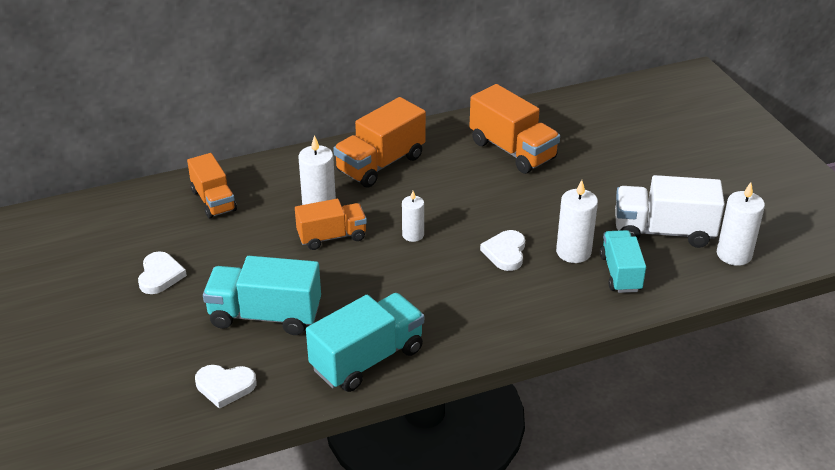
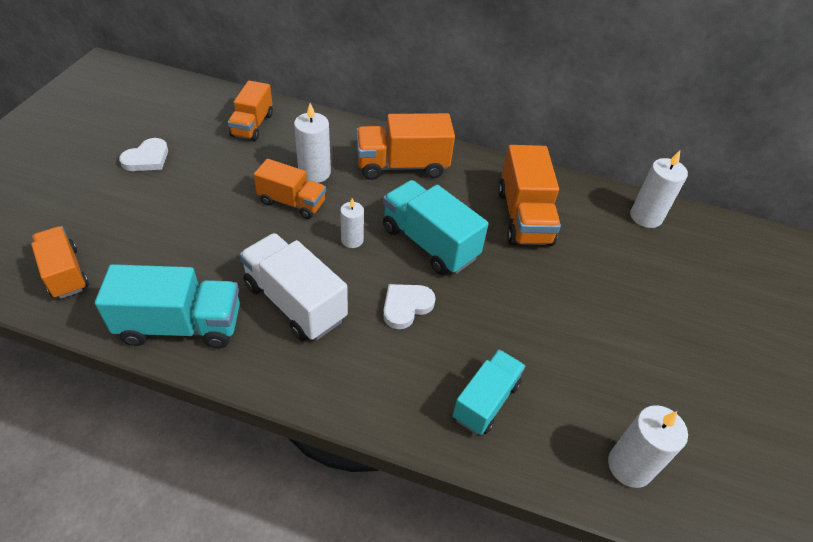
camera: 35 degrees right, 10 degrees up
(225, 386) = (65, 273): white heart -> orange truck
(265, 315) = (165, 235): turquoise truck -> turquoise truck (429, 243)
(573, 252) = (466, 347): white candle -> white candle (646, 217)
(663, 231) = (579, 386): white truck -> white truck (295, 302)

